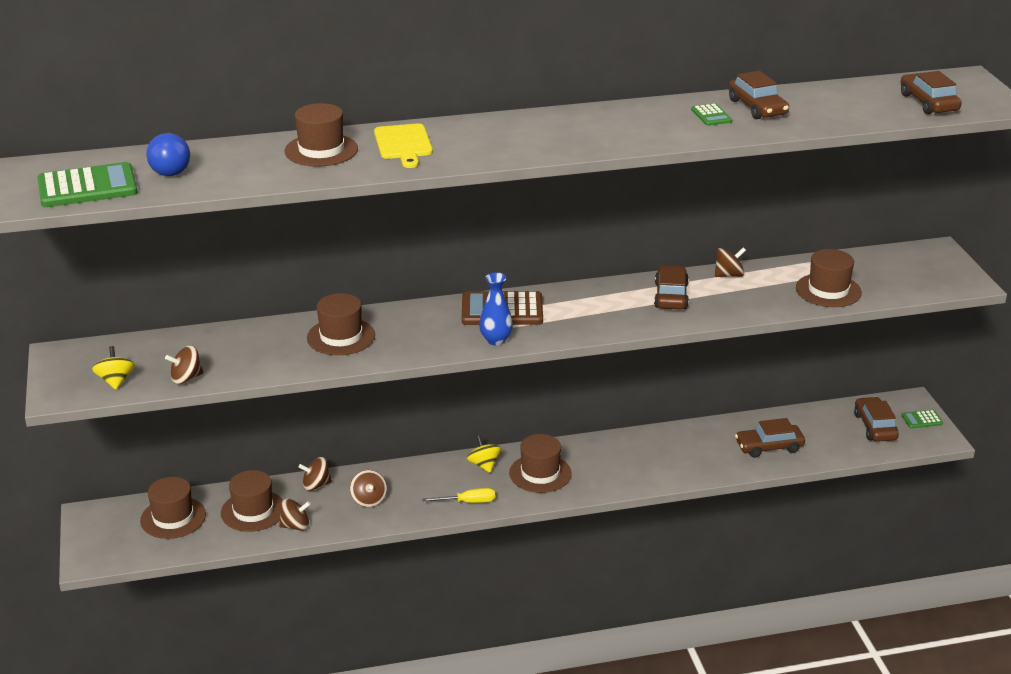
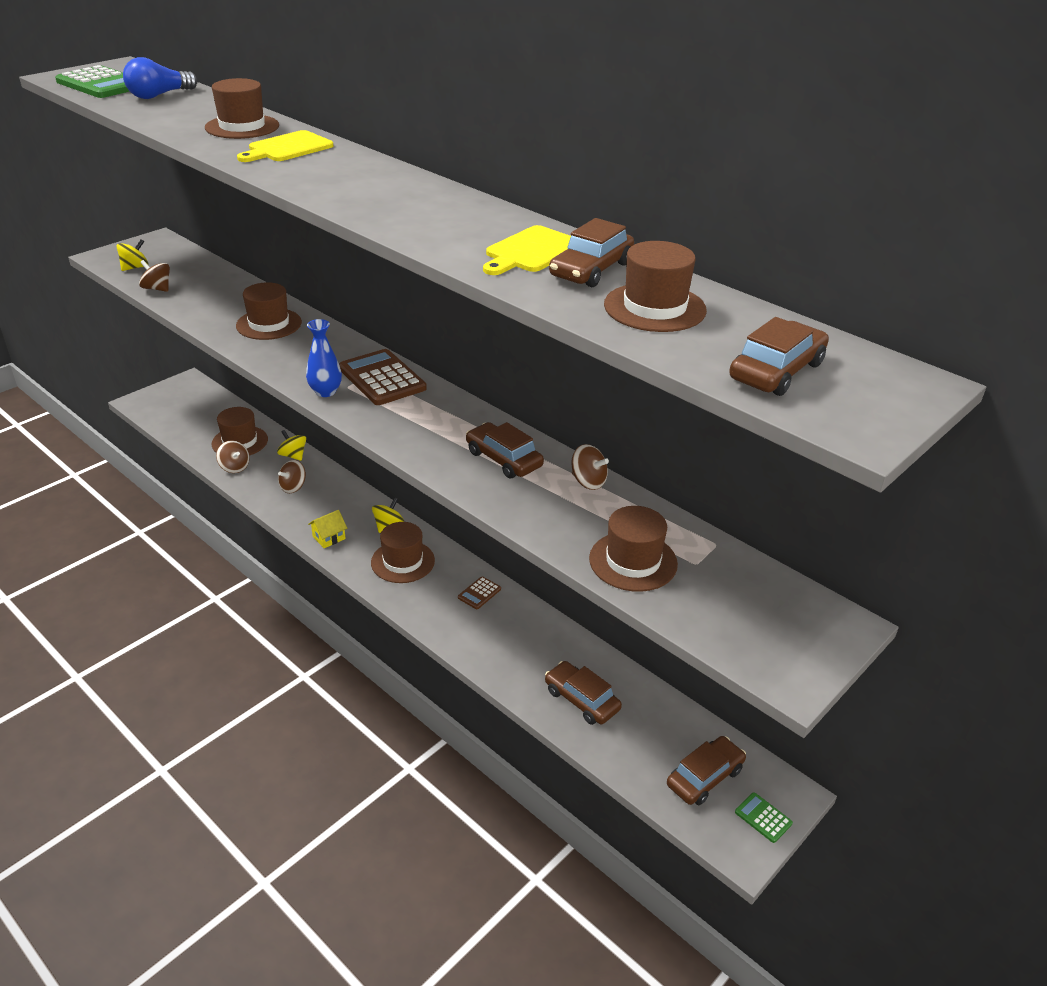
camera: 55 degrees right, 5 degrees up
(173, 518) = (208, 413): brown hat -> brown hat (654, 307)
(316, 485) = (293, 455): brown spinning top -> yellow spinning top
(468, 502) = (329, 538): yellow screwdriver -> yellow house
(616, 449) = (479, 593): none -> brown calculator
(671, 296) = (504, 459): brown car -> brown car turned 105 degrees counterclockwise
(711, 115) = (531, 251): green calculator -> yellow cutting board

